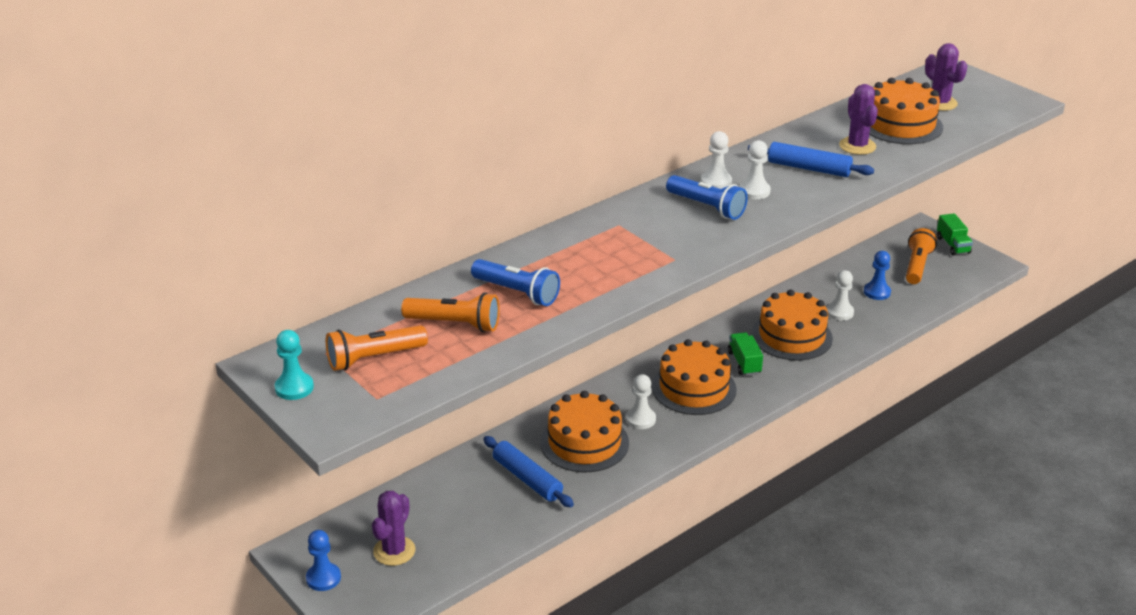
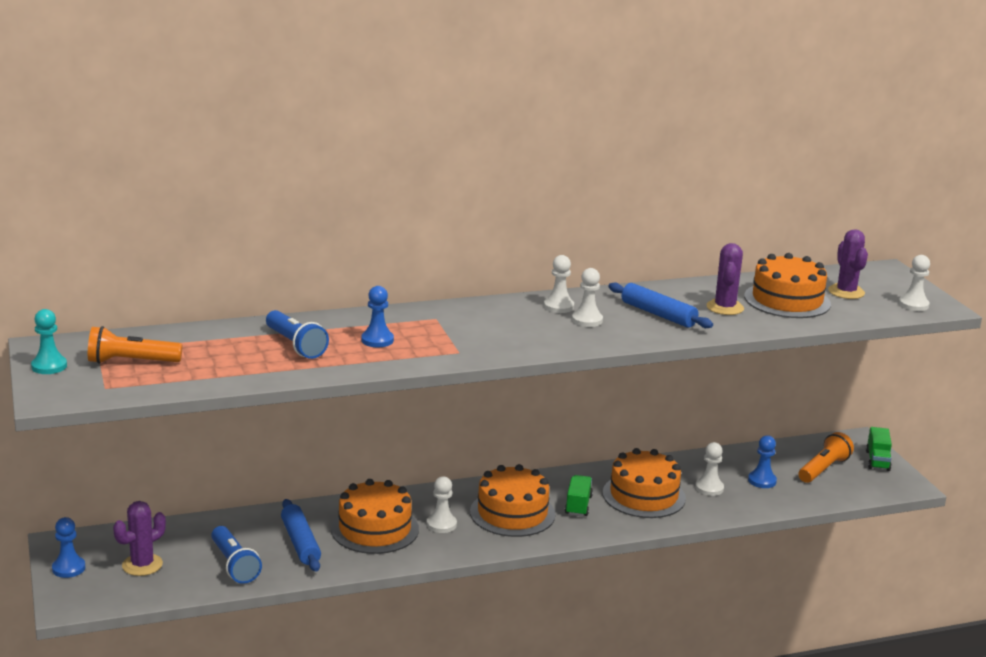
camera: 20 degrees right, 10 degrees down
(455, 324) = (220, 354): orange flashlight -> none
(588, 265) = (377, 340): none -> blue pawn
(707, 207) = (529, 322): blue flashlight -> blue flashlight (234, 565)
(1003, 104) = (913, 305): none -> white pawn

